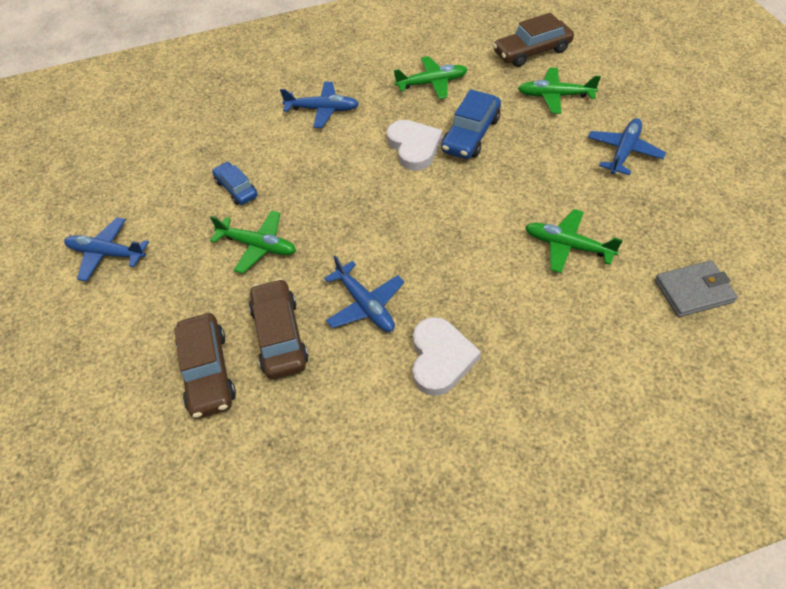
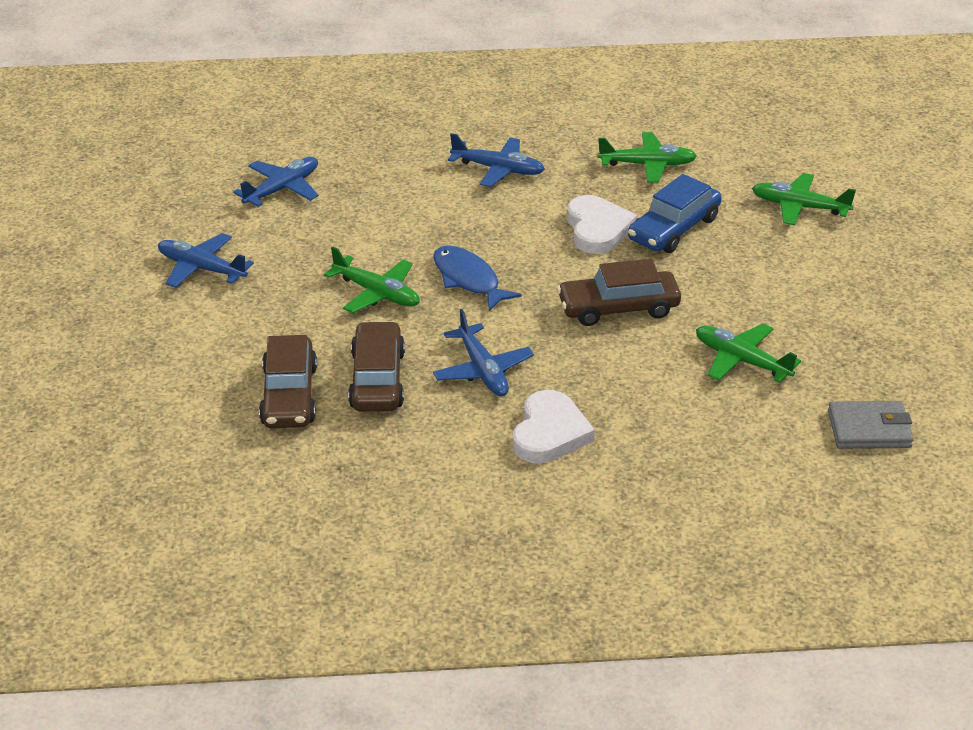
camera: 10 degrees right, 15 degrees down
(236, 188) = (368, 232): blue car -> none
(328, 216) = (468, 279): none -> blue fish
(532, 51) = (793, 152): brown car -> brown car (618, 308)
(624, 152) = (857, 281): blue plane -> blue plane (282, 189)

